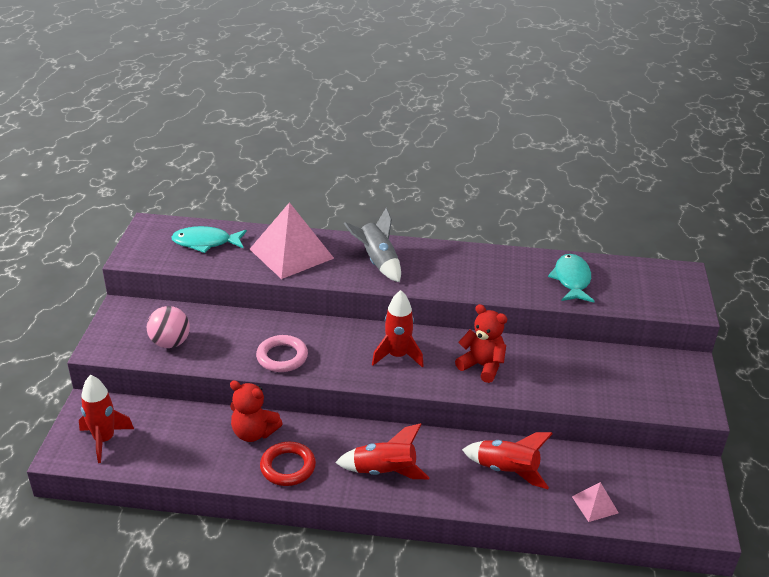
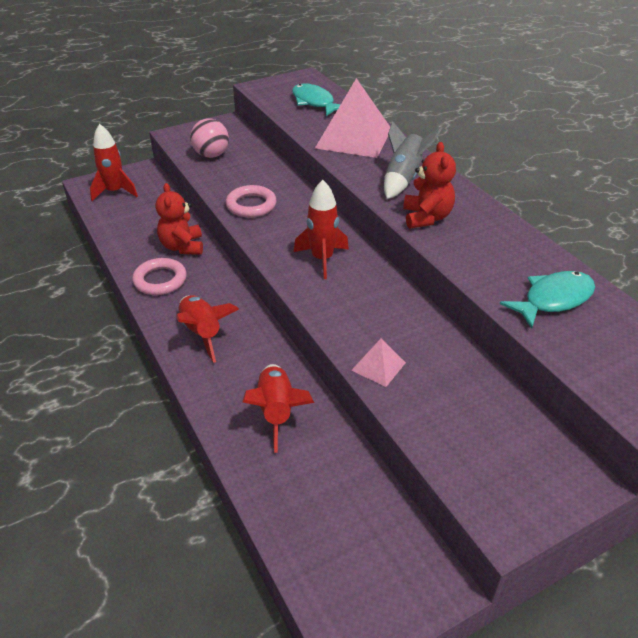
camera: 55 degrees right, 5 degrees up
(288, 467) = (160, 280): red ring -> pink ring
(482, 366) = (369, 314): red teddy bear -> red teddy bear (426, 217)
(595, 504) = (289, 504): pink pyramid -> pink pyramid (378, 366)

